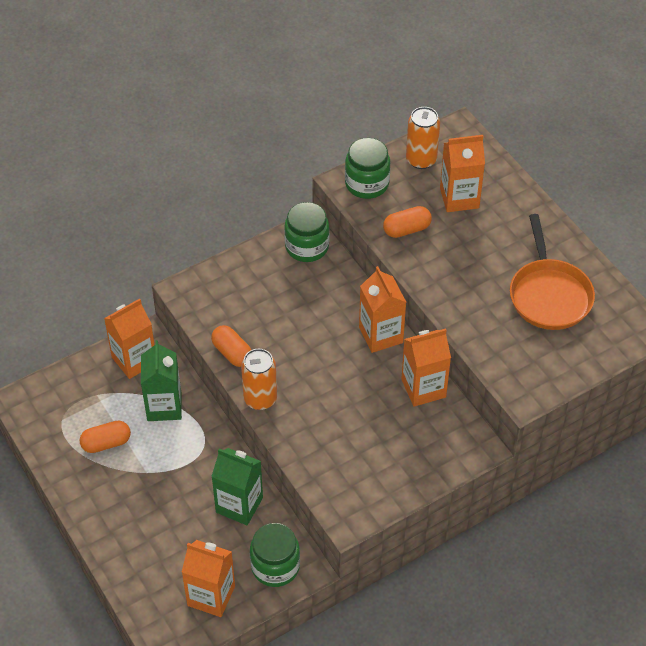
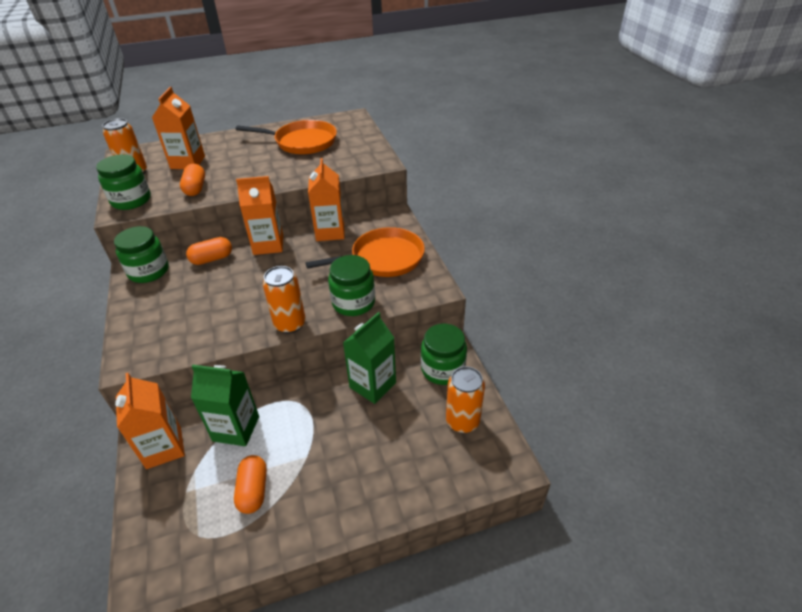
camera: 75 degrees left, 10 degrees down
(211, 596) = (462, 421): orange carton -> orange can
(232, 353) = (228, 336): orange capsule -> orange capsule (212, 259)
(305, 446) = (353, 303): none -> green jar
(388, 456) = (383, 258): none -> orange pan

